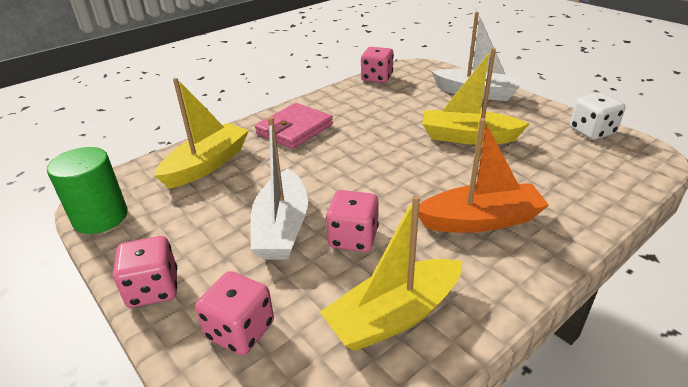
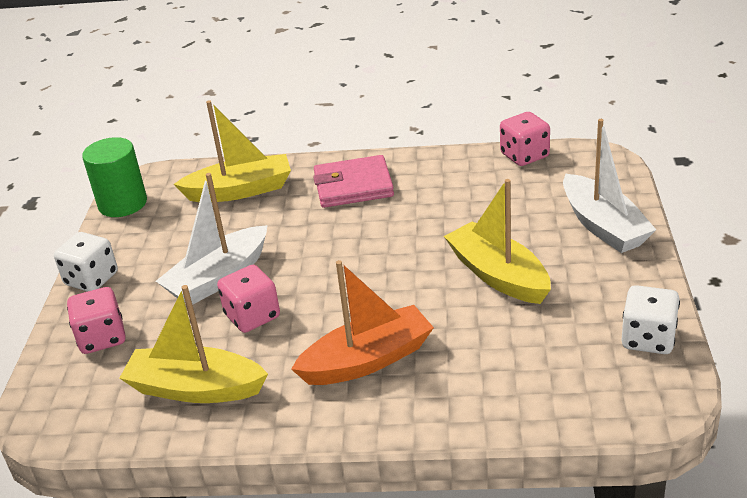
camera: 45 degrees right, 0 degrees up
(153, 289) = (91, 279): pink dice -> white dice
(480, 220) = (367, 360): orange boat -> orange boat turned 60 degrees counterclockwise

